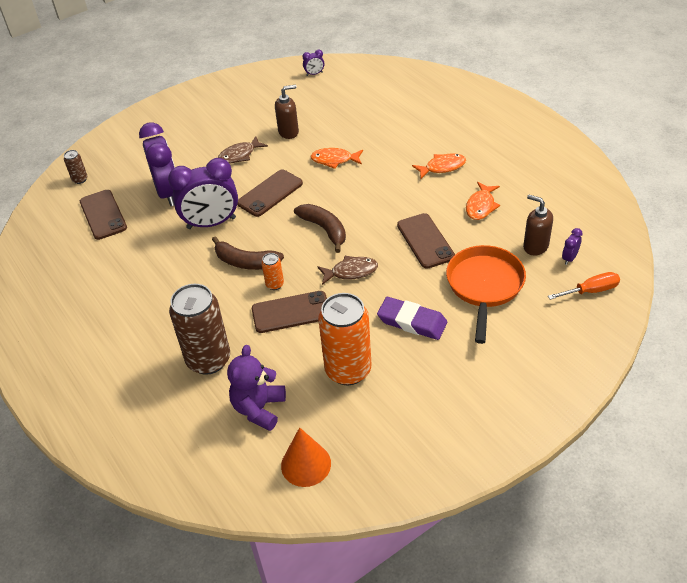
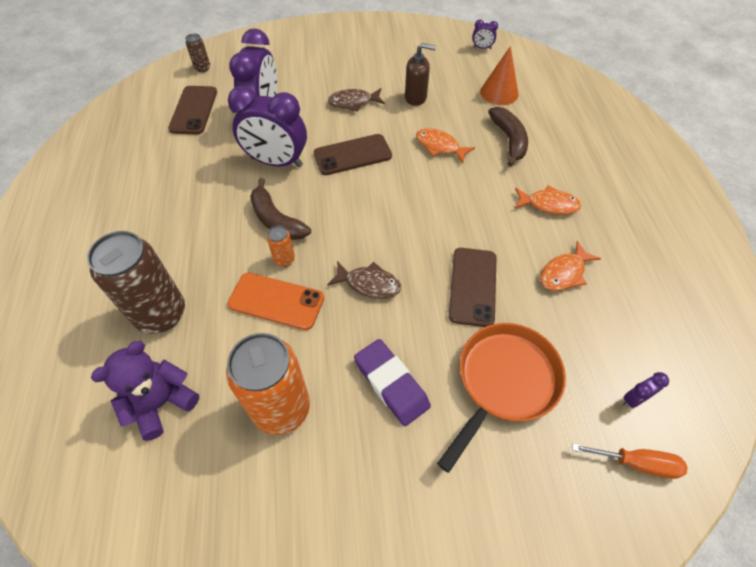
camera: 25 degrees right, 10 degrees up
(291, 312) = (276, 301): brown phone -> orange phone
(306, 464) = (152, 509): orange cone -> orange cone (499, 92)
(324, 229) = (377, 220): brown banana -> brown banana (509, 140)
(535, 246) = (599, 359): brown soap dispenser -> none

